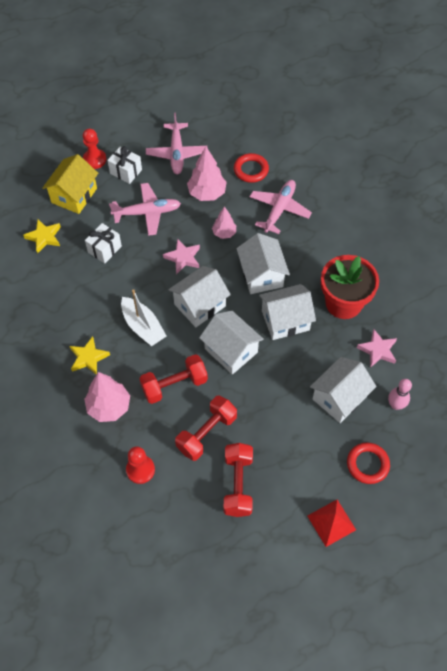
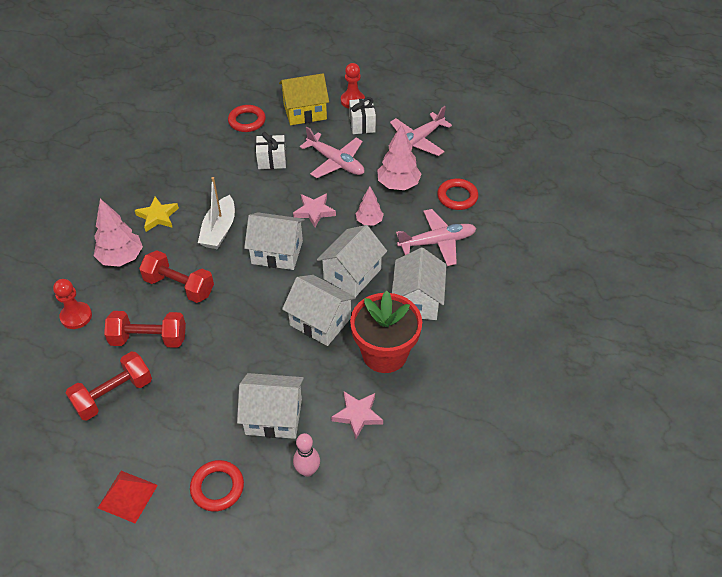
camera: 50 degrees right, 10 degrees down
(44, 237) = (247, 121): yellow star -> red ring
(231, 350) = (250, 302): white house -> white house (417, 300)

